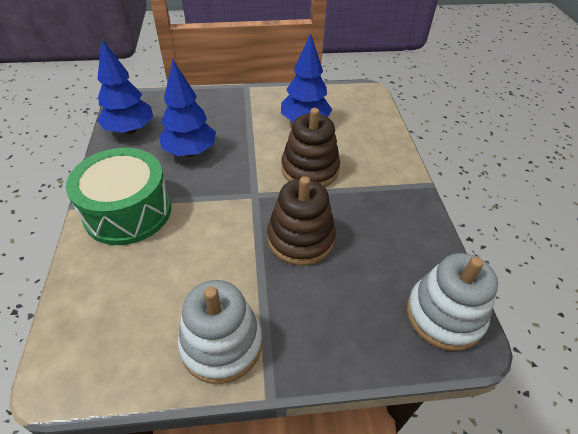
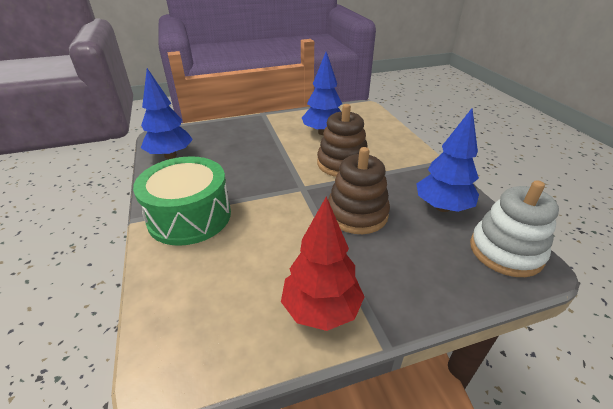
camera: 10 degrees left, 10 degrees down
(190, 152) = (232, 164): blue tree -> blue tree (442, 207)
(221, 344) = (321, 309): white stacking toy -> red tree

